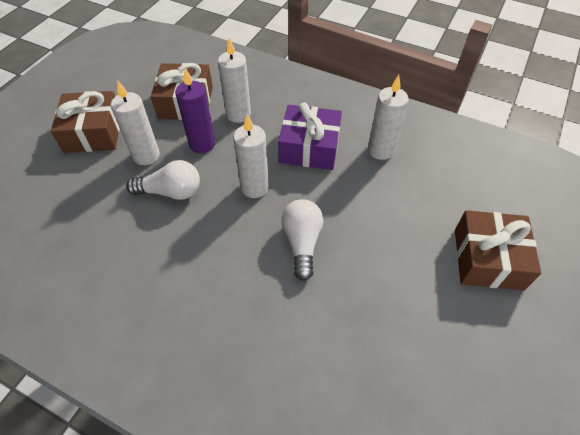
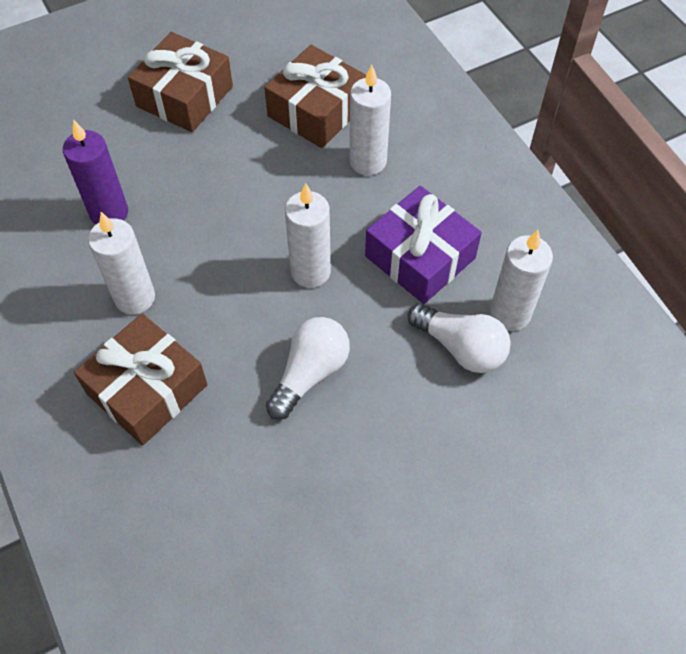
camera: 35 degrees right, 5 degrees up
(146, 155) = (220, 159): white candle -> white candle (135, 298)
(171, 192) = (214, 222): white light bulb -> white light bulb (461, 347)
(202, 144) = (293, 179): purple candle -> purple candle (109, 213)
(488, 259) = (520, 538): brown gift -> brown gift (147, 389)

